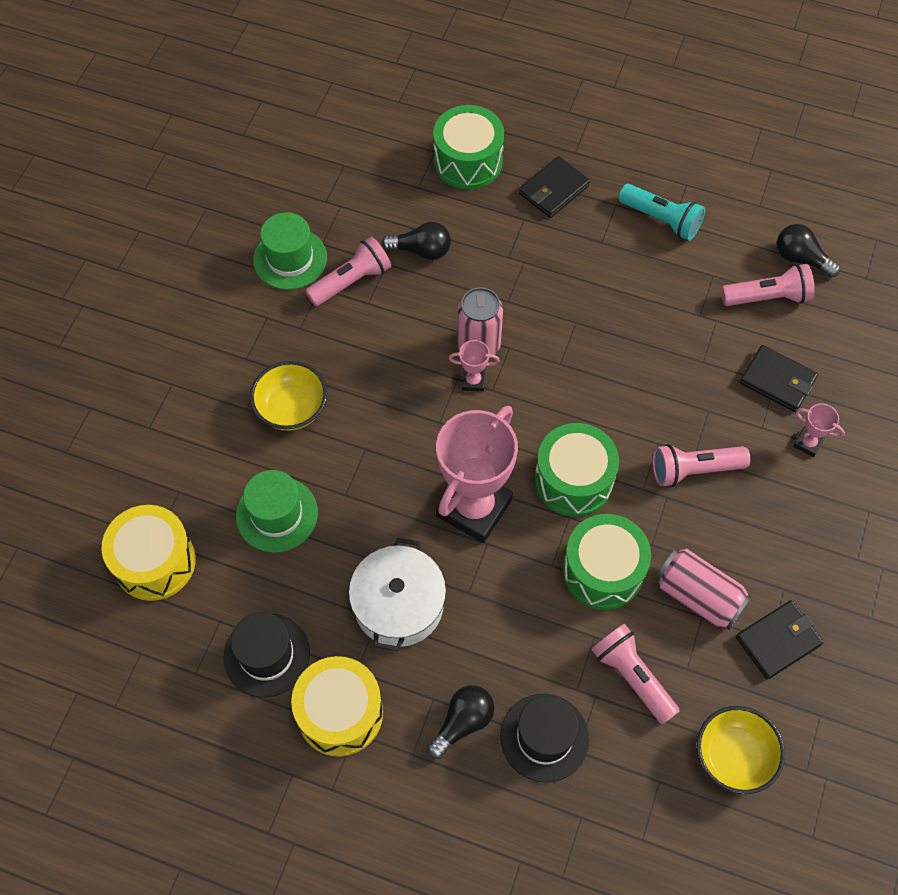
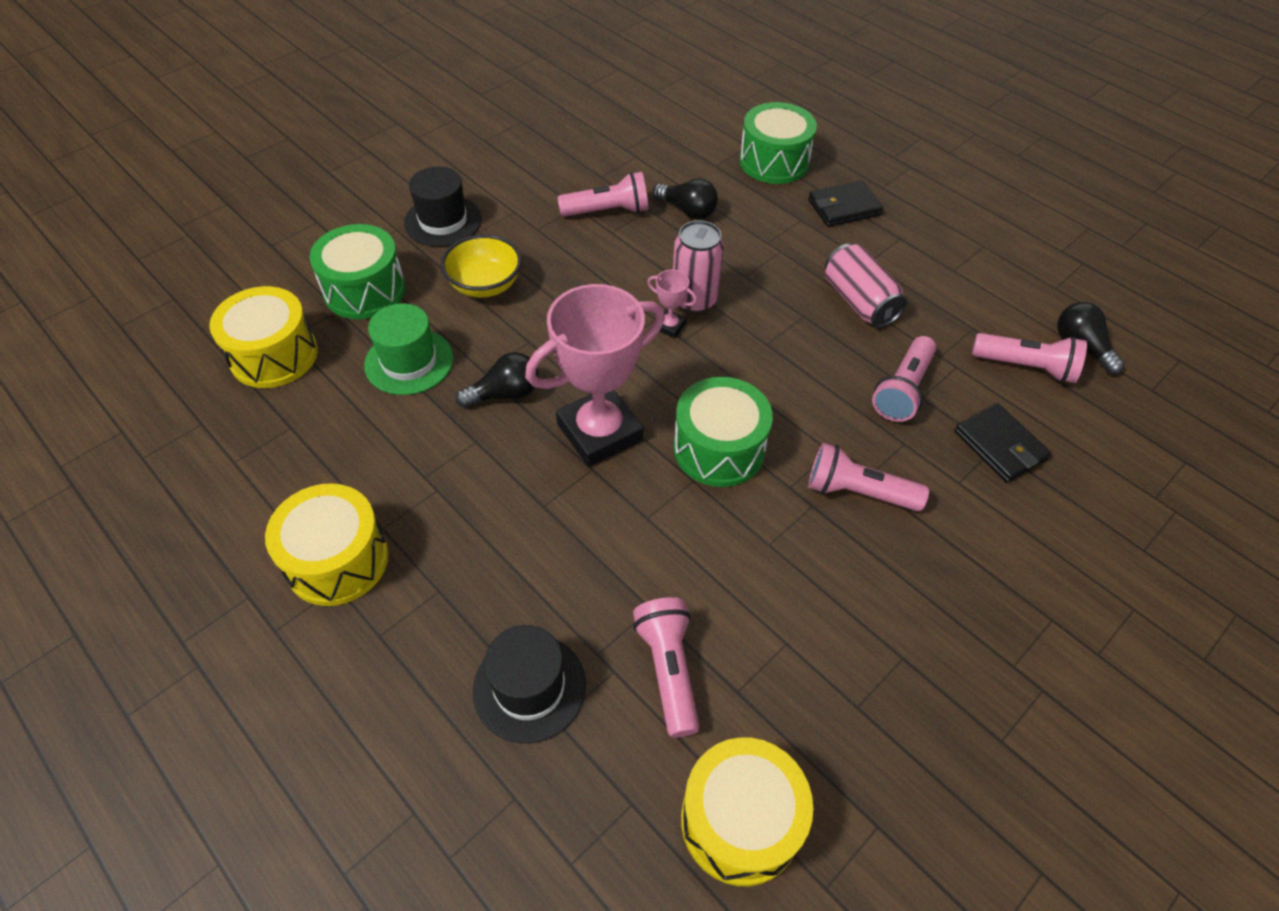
camera: 25 degrees right, 10 degrees down
(267, 655) = (309, 475): black hat -> black hat (443, 221)
(290, 258) = (565, 178): green hat -> none
(399, 604) = (466, 486): white pot -> none
(463, 722) = (452, 629): black light bulb -> black light bulb (505, 394)
(603, 571) = (699, 547): green drum -> green drum (365, 290)
(661, 219) = (941, 264): turquoise flashlight -> none
(685, 361) = (902, 390): none -> pink flashlight
(698, 596) = (794, 619): pink can -> pink can (859, 301)
(733, 756) = (740, 821): yellow bowl -> yellow drum
(778, 641) = (866, 712): black wallet -> none
(807, 443) = (1007, 519): pink trophy -> none

